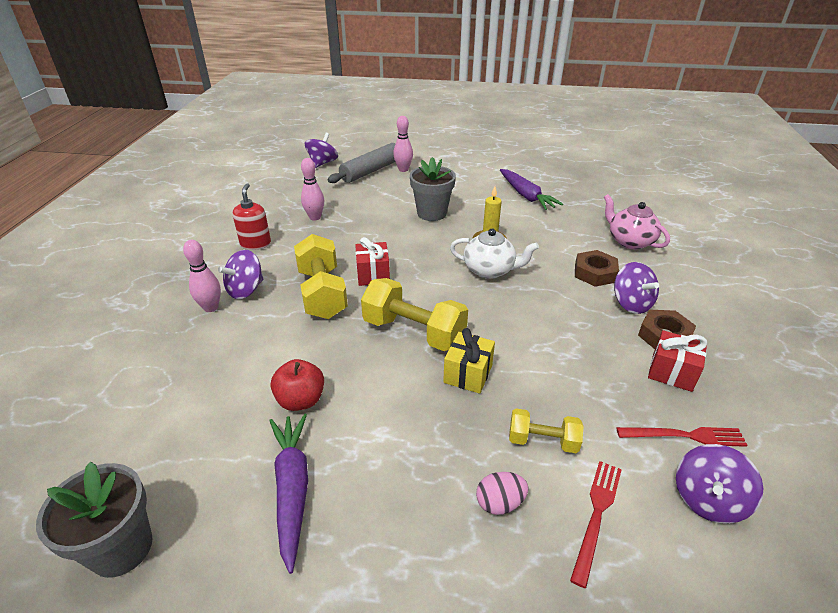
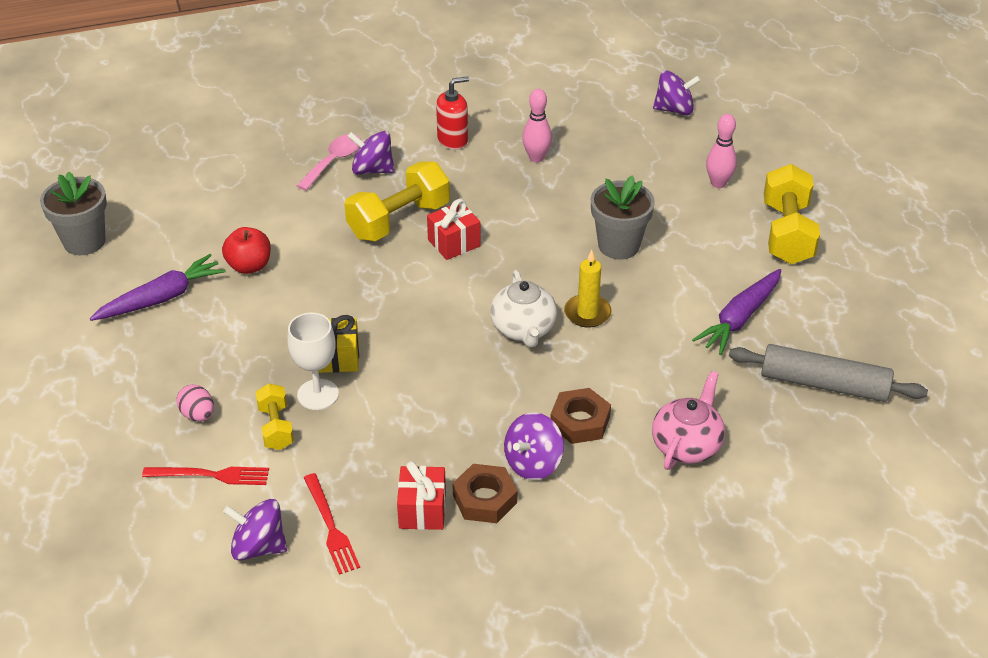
camera: 65 degrees right, 5 degrees up
(211, 307) = (334, 161): pink bowling pin -> pink spoon
(371, 171) = (689, 157): grey rolling pin -> grey rolling pin (824, 384)
(414, 332) = (377, 303): yellow dumbbell -> yellow dumbbell (787, 233)
(510, 399) = (318, 394): none -> white goblet

